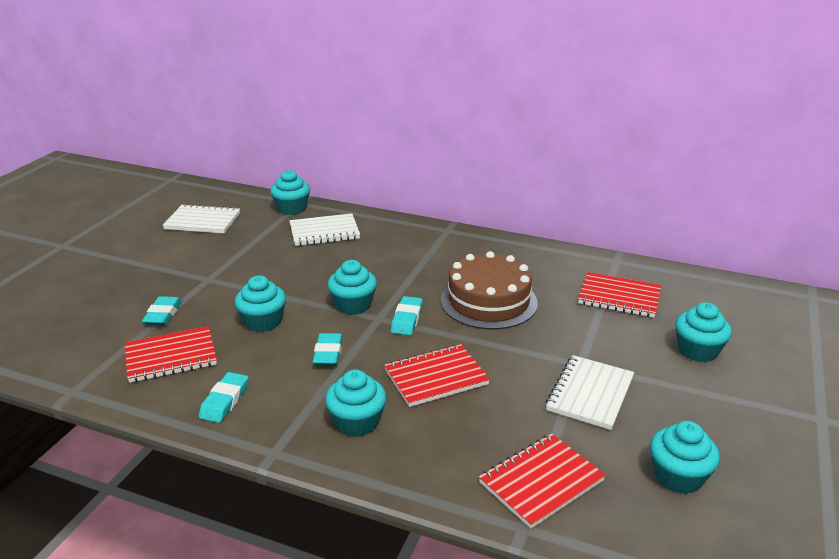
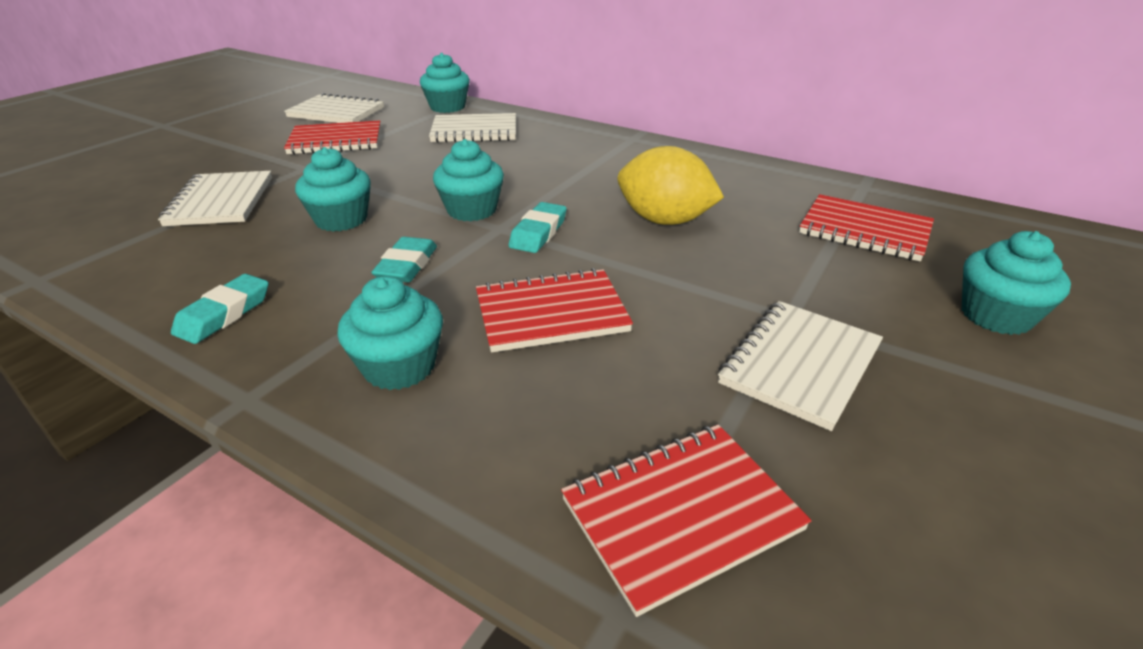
camera: 10 degrees right, 5 degrees up
(163, 315) = (220, 201): turquoise eraser -> white notebook
(171, 357) = (194, 250): red notebook -> red notebook (336, 141)
(488, 301) = (664, 220): brown cake -> yellow lemon
(678, 476) = (963, 542): turquoise cupcake -> none

